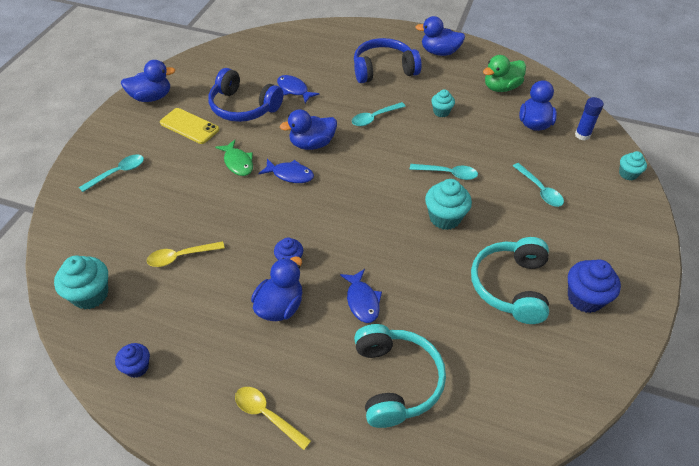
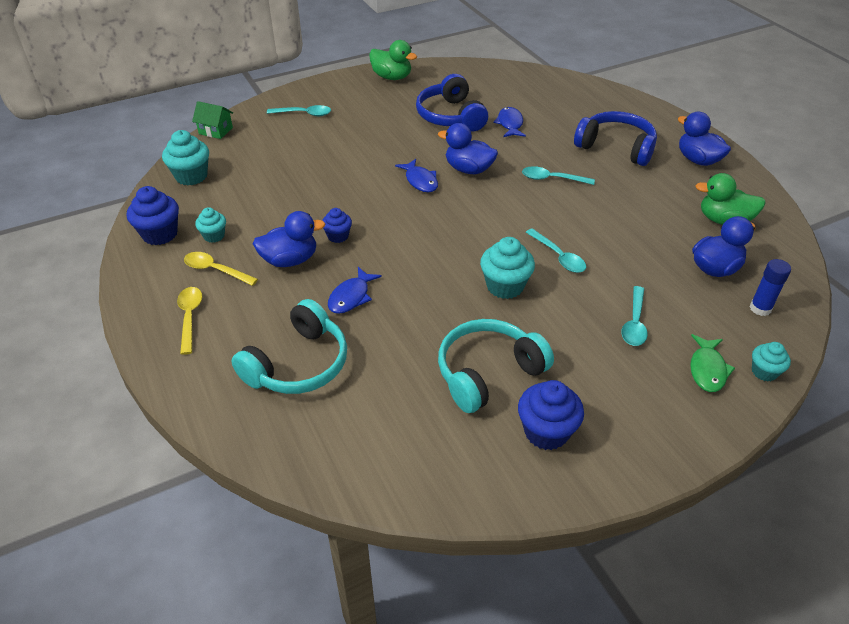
camera: 45 degrees right, 5 degrees down
(53, 237) = (215, 131): none -> green house
(137, 367) = (160, 234): blue cupcake -> blue cupcake, size x1.66
(151, 97) = (392, 77): blue duck -> green duck
(181, 257) = (272, 188): yellow spoon -> yellow spoon (215, 270)
(189, 126) = (392, 109): yellow phone -> none
(238, 163) = (393, 151): green fish -> green fish (707, 369)
(441, 112) = (625, 207): turquoise cupcake -> turquoise cupcake (214, 236)

